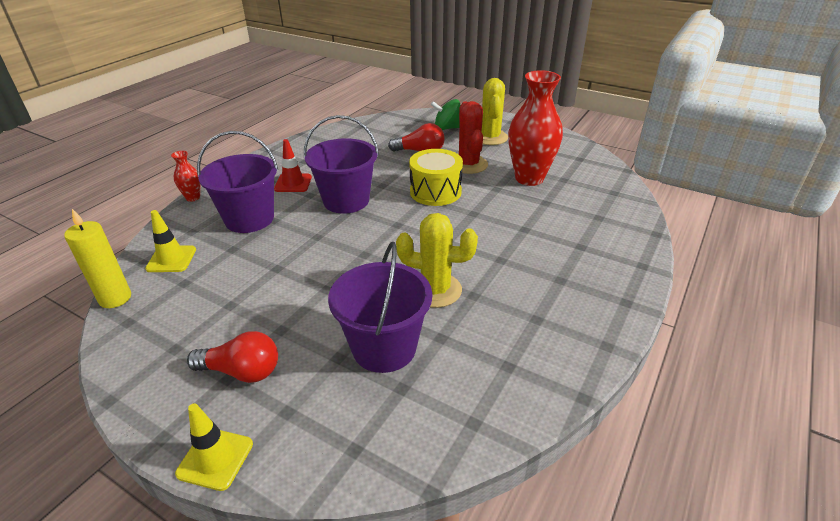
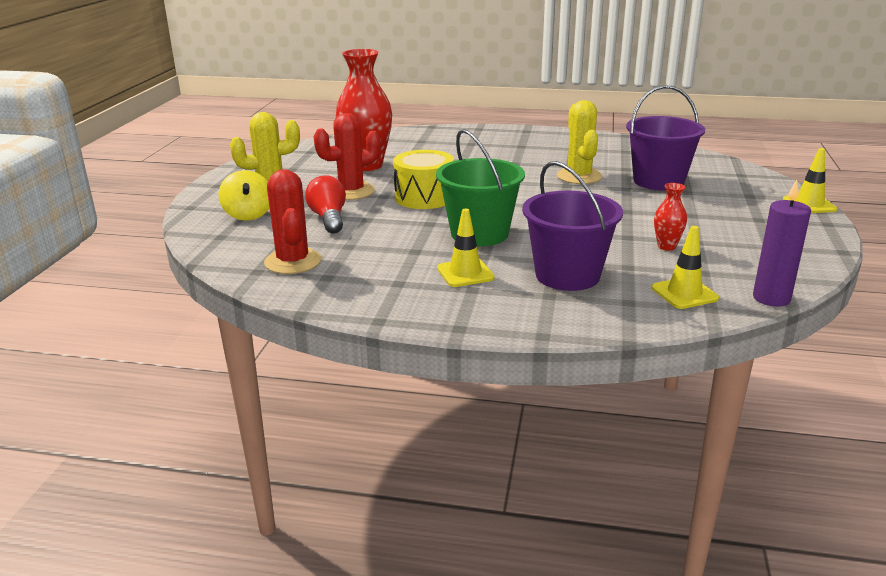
camera: 110 degrees left, 10 degrees down
(115, 298) = (771, 298): yellow candle -> purple candle
(193, 198) = (562, 331): red vase -> red vase (666, 246)
(242, 371) = (746, 216): red light bulb -> none
(293, 183) = (465, 273): red traffic cone -> yellow traffic cone
(346, 201) = (479, 234): purple bucket -> green bucket
(362, 135) = (293, 262): none -> red cactus
(447, 128) = (248, 215): green spinning top -> yellow spinning top

